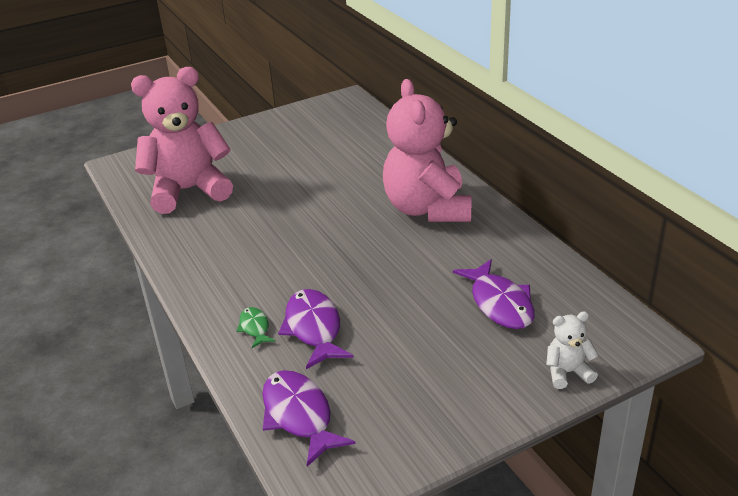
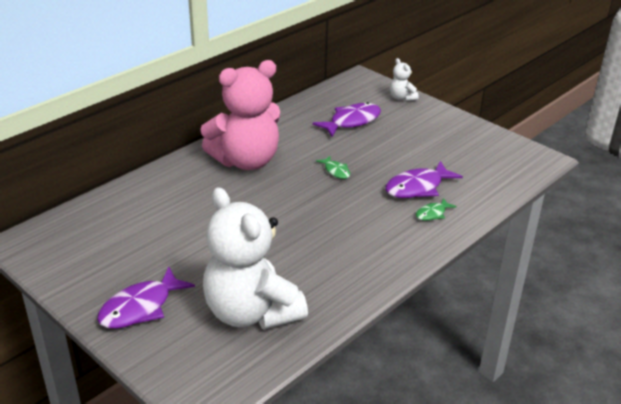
camera: 110 degrees left, 0 degrees up
(188, 190) = (251, 312): pink teddy bear -> white teddy bear
(299, 416) = (497, 177): purple fish -> purple fish (140, 307)
(379, 269) = (336, 171): none -> green fish

